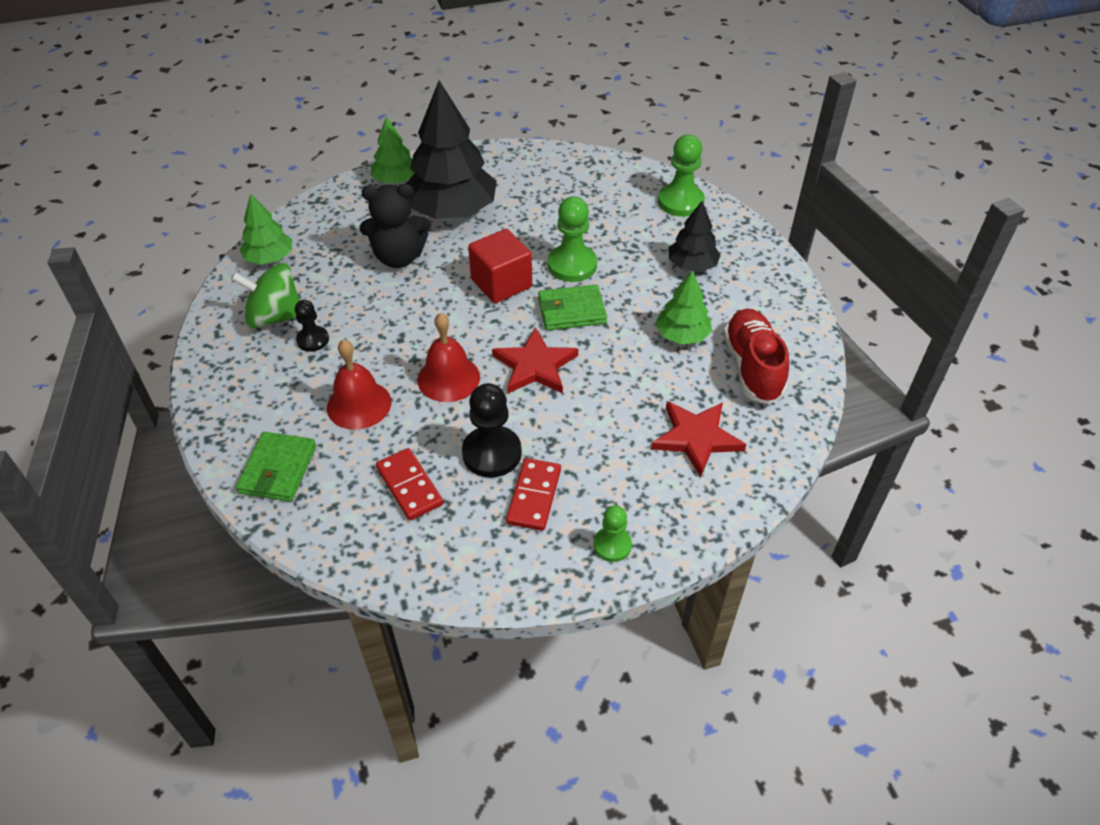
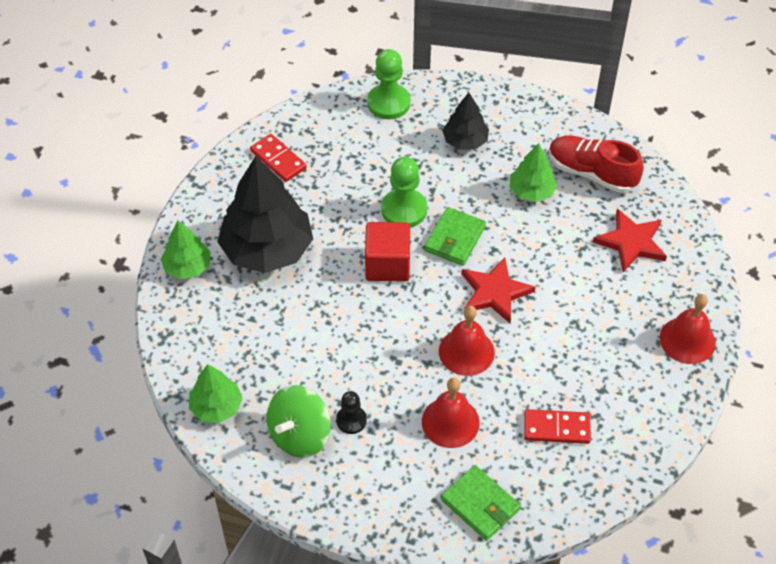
camera: 55 degrees left, 5 degrees up
(399, 257) = (297, 315): black teddy bear -> none
(492, 453) = (561, 363): black pawn -> none
(534, 496) = (617, 360): red domino -> red domino (278, 159)
(612, 545) = (687, 340): green pawn -> red bell

